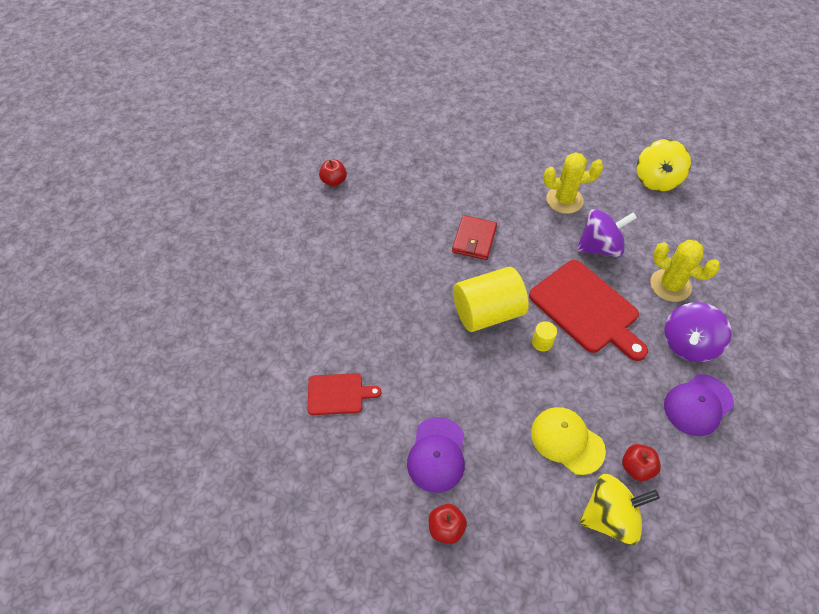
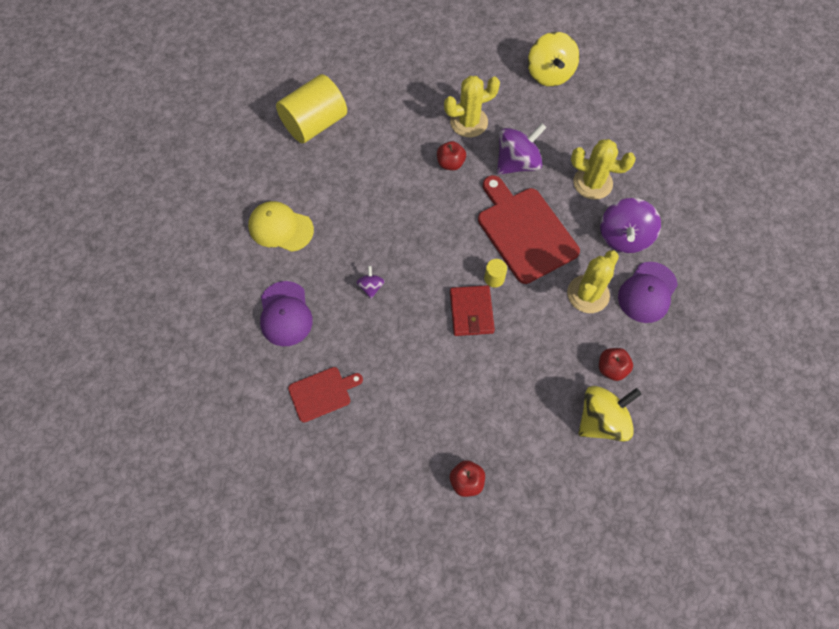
camera: 20 degrees left, 10 degrees up
(334, 181) = (229, 170): red apple -> red apple (450, 163)
(420, 314) = (371, 287): none -> purple spinning top
(437, 454) = (435, 418): purple cap -> purple cap (285, 314)
(474, 239) = (395, 192): red wallet -> red wallet (471, 312)
(487, 312) = (434, 265): yellow cylinder -> yellow cylinder (315, 123)
(567, 441) = (545, 365): yellow cap -> yellow cap (280, 228)
(587, 309) = (524, 231): red cutting board -> red cutting board turned 150 degrees counterclockwise
(633, 387) = (588, 294): none -> yellow cactus

